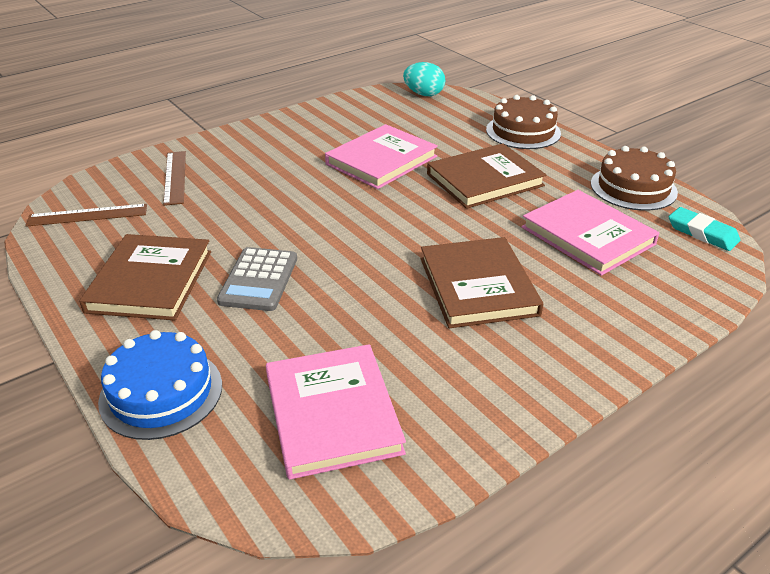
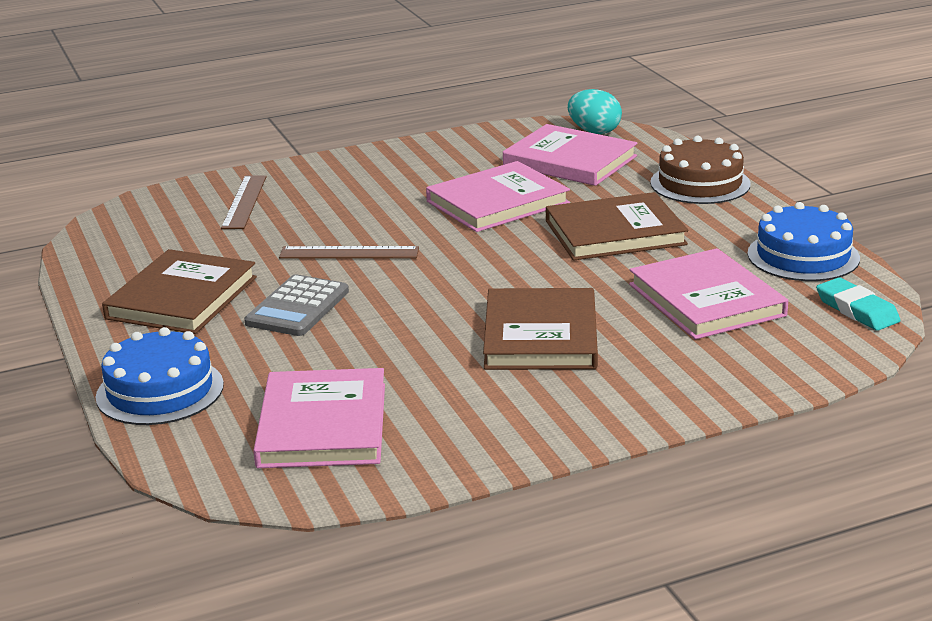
camera: 15 degrees right, 10 degrees down
(87, 215) = (135, 232): brown ruler -> brown ruler (349, 253)
(418, 120) = (570, 161): none -> pink book
(633, 188) = (803, 256): brown cake -> blue cake

